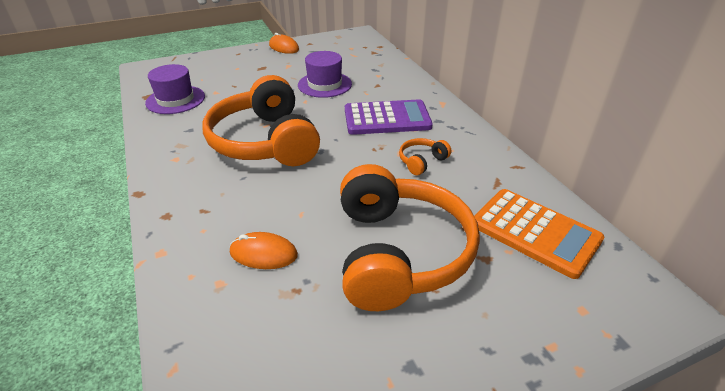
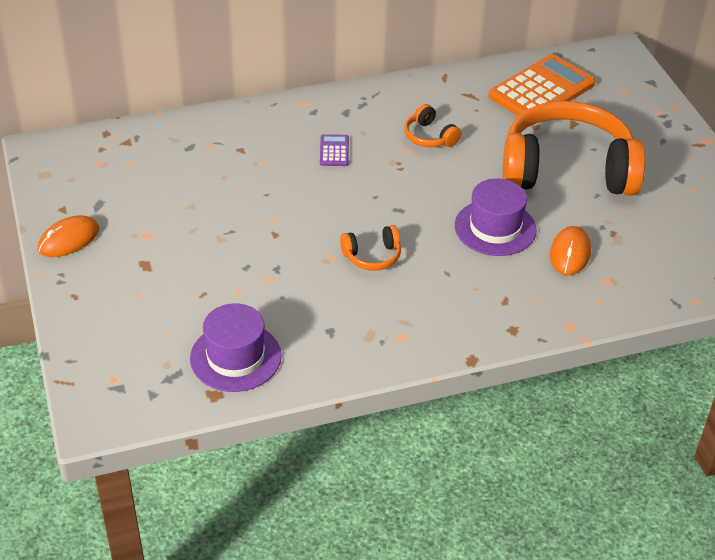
camera: 85 degrees left, 5 degrees up
(265, 141) = (372, 256): orange headphones -> orange headphones, size x0.40
(324, 84) = (226, 198): purple hat -> purple hat (495, 228)
(387, 118) = (334, 151): purple calculator -> purple calculator, size x0.44

